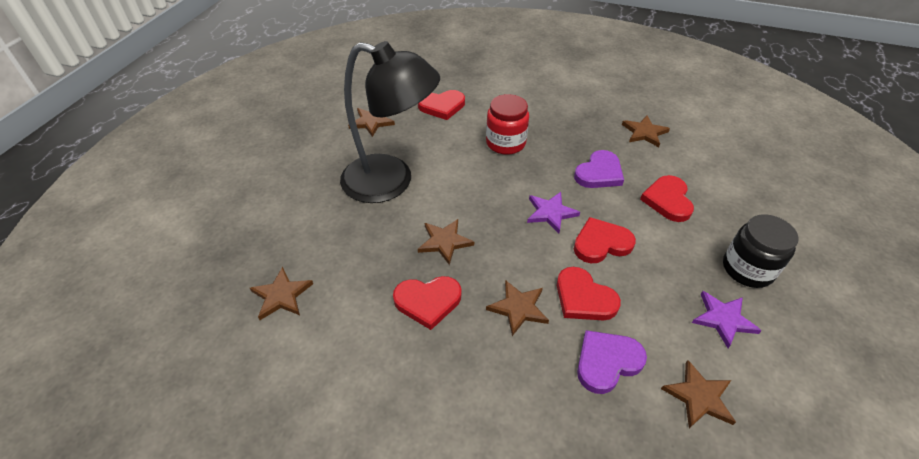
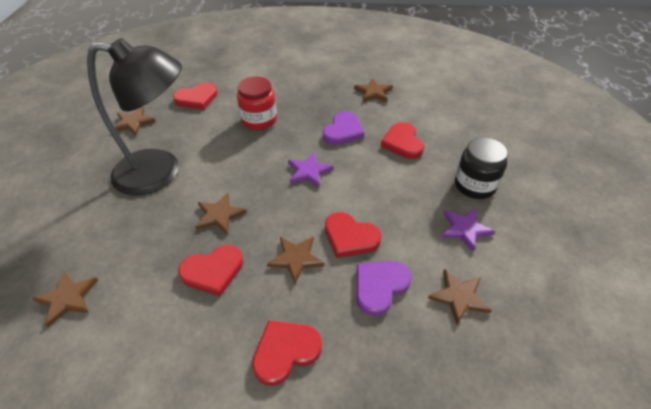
camera: 15 degrees left, 0 degrees up
(601, 243) = (356, 188): red heart -> red heart (285, 352)

